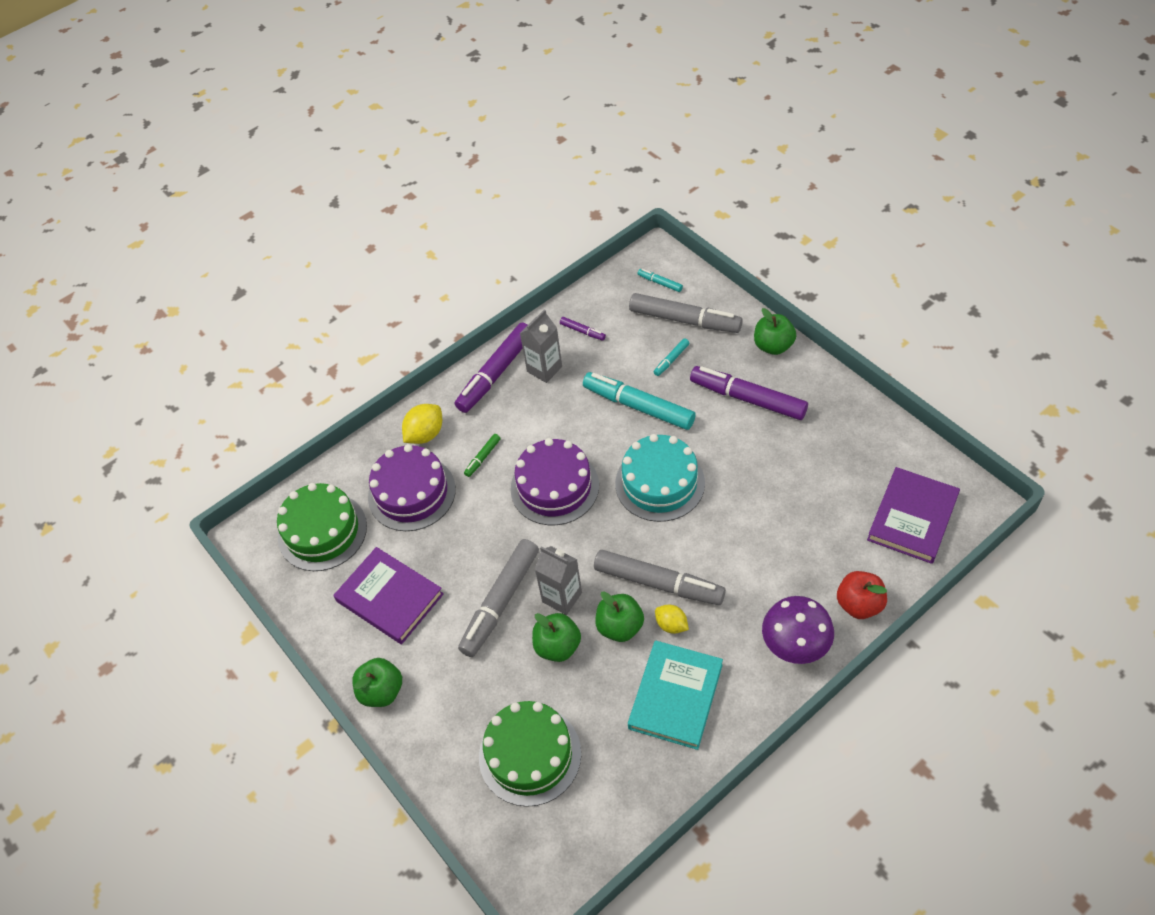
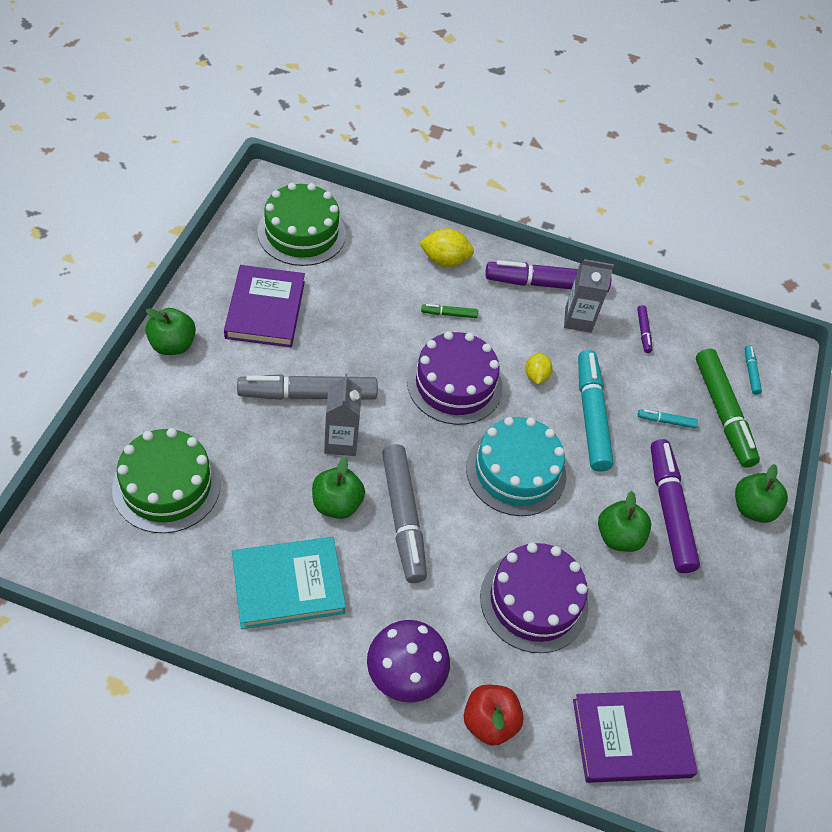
camera: 45 degrees right, 0 degrees up
(412, 493) = (378, 278): purple cake -> purple cake (534, 601)
(557, 646) = (287, 460): green apple -> green apple (618, 537)
(671, 625) = (363, 548): yellow lemon -> yellow lemon (536, 376)
(685, 320) = (723, 413): grey marker -> green marker

